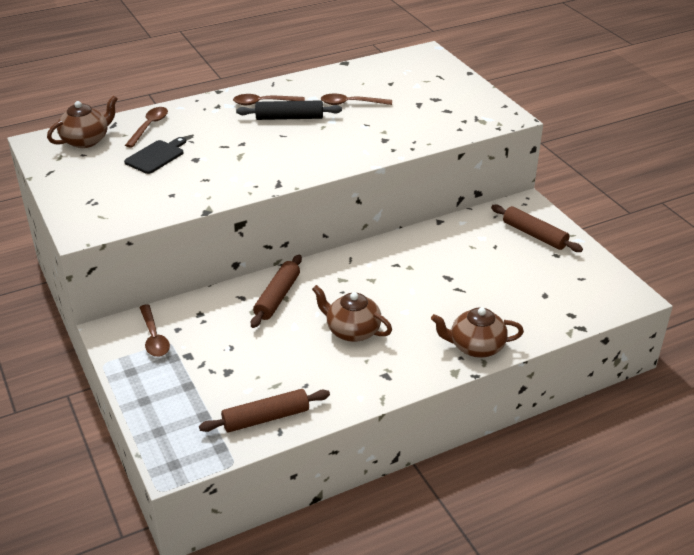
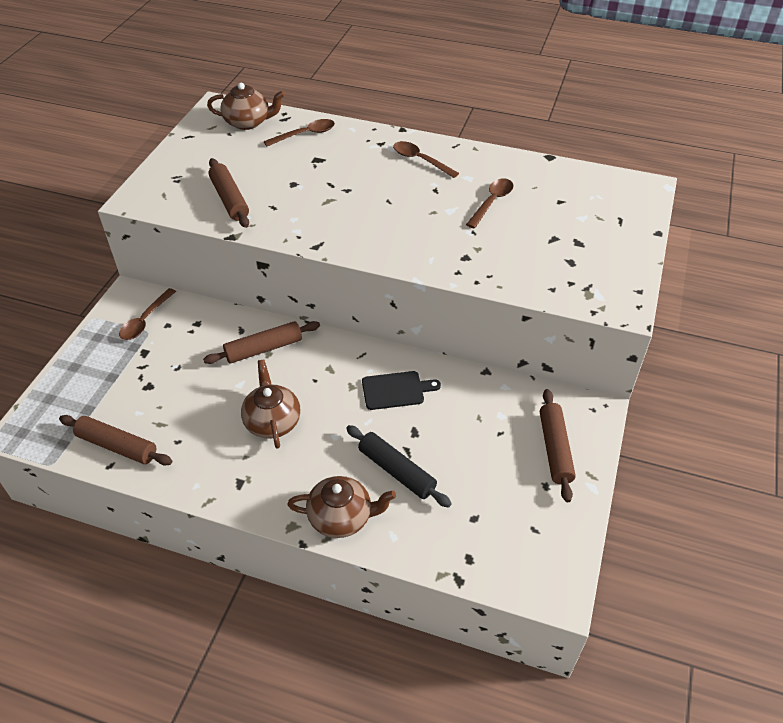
camera: 45 degrees right, 10 degrees up
(156, 156) = (272, 164): black cutting board -> black cutting board (396, 390)
(162, 192) = (229, 199): none -> brown rolling pin
(289, 118) = (419, 187): black rolling pin -> black rolling pin (396, 471)
(351, 103) = (492, 202): brown spoon -> brown spoon turned 75 degrees clockwise
(475, 347) = (341, 517): brown teapot -> brown teapot turned 135 degrees clockwise

